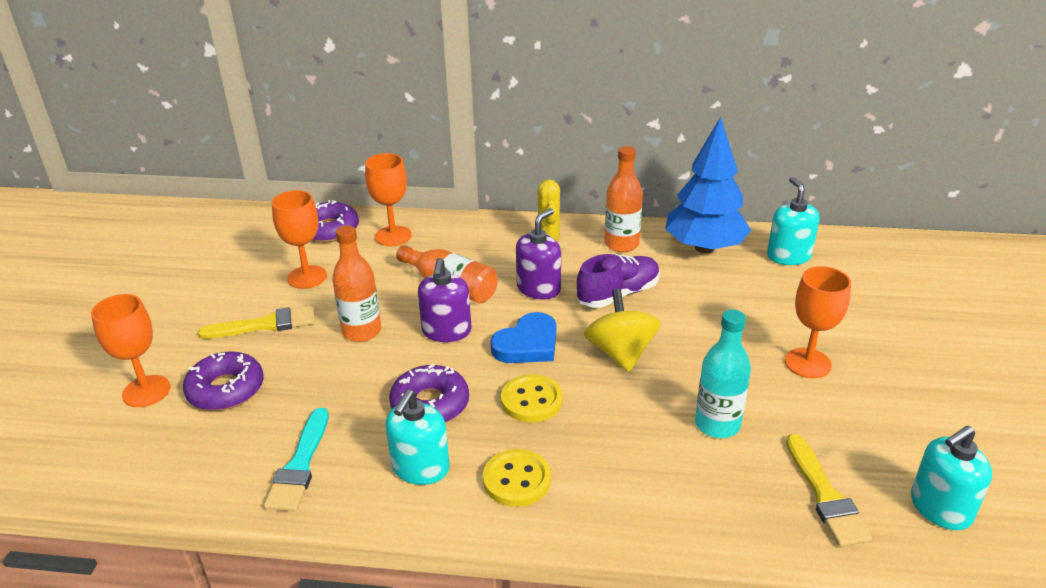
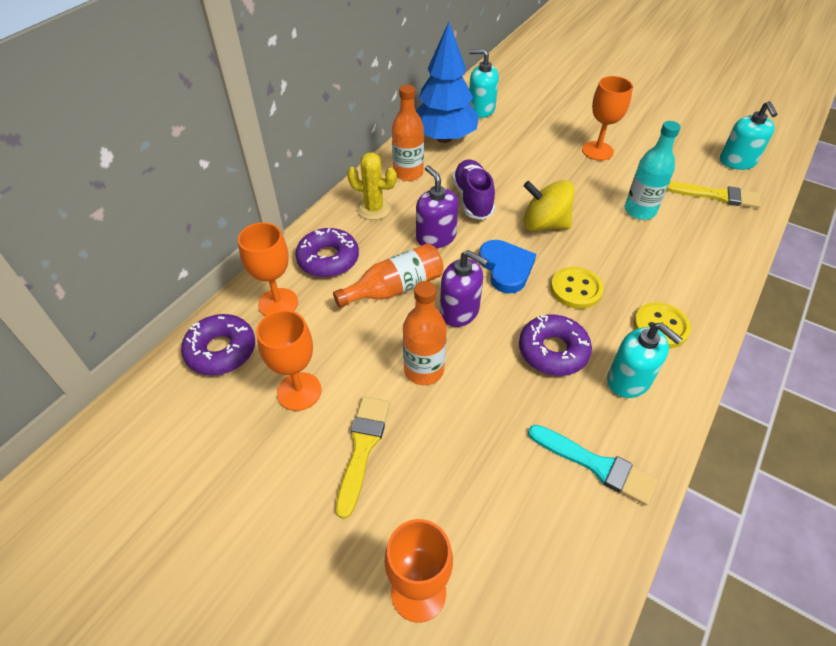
camera: 65 degrees left, 15 degrees up
(226, 389) = (456, 507): purple donut -> purple donut (328, 259)

